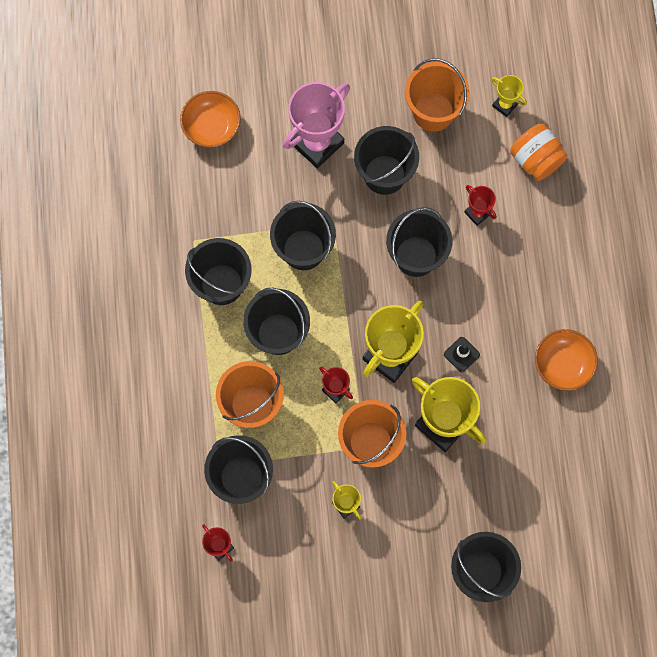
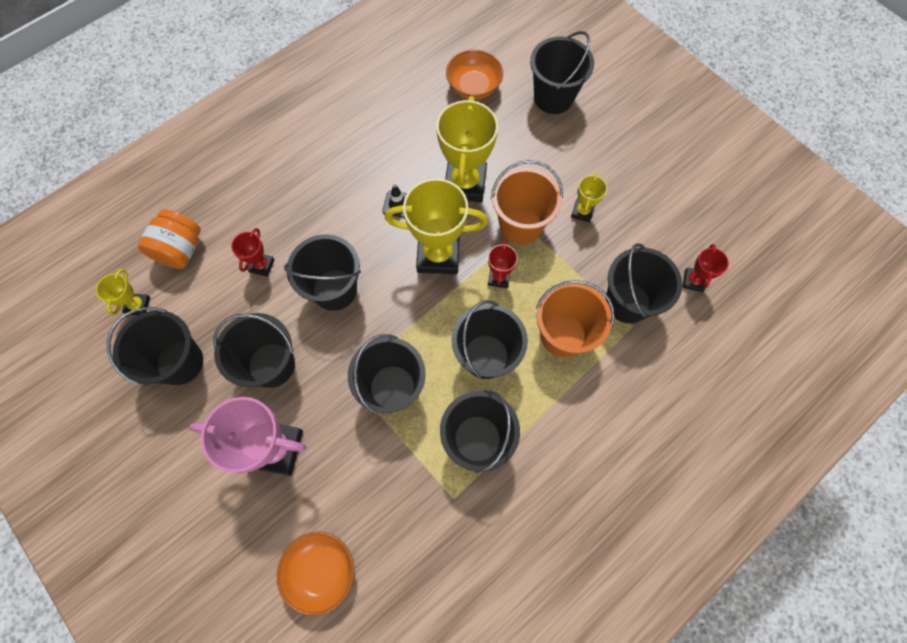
camera: 125 degrees left, 5 degrees down
(433, 112) = (180, 362): orange bucket -> black bucket
(563, 364) = (354, 132): orange bowl -> orange bowl (473, 87)

